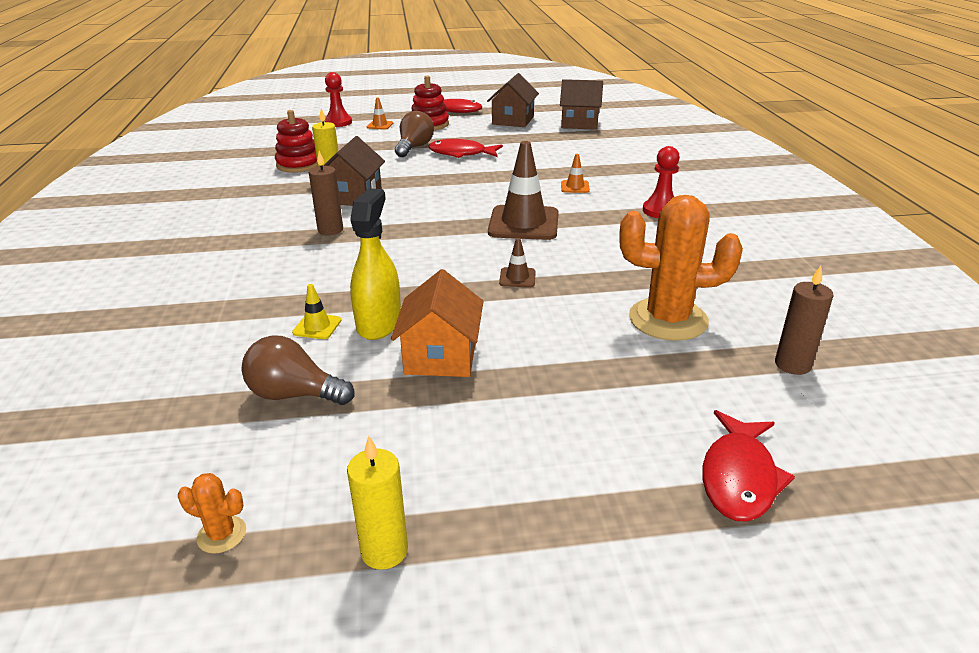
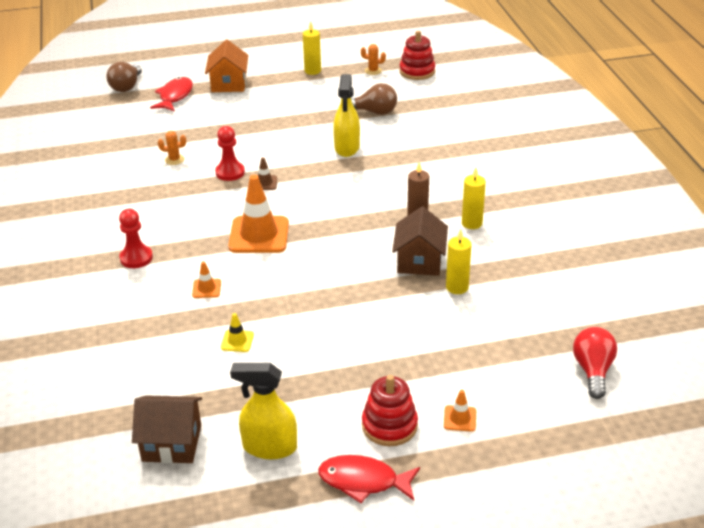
camera: 175 degrees right, 5 degrees up
(265, 138) = (593, 371): none -> red light bulb
(271, 223) = (472, 223): none -> yellow candle
(299, 164) = (507, 312): red stacking toy -> red stacking toy (417, 71)
(317, 326) = (382, 144): yellow traffic cone -> yellow traffic cone (237, 341)
(338, 122) = (524, 424): red pawn -> red pawn (230, 172)
(414, 147) = (390, 358): brown light bulb -> brown light bulb (126, 86)
(441, 356) = (306, 132): orange house -> orange house (229, 84)
(461, 153) = (330, 346): red fish -> none
(513, 120) = (269, 447): brown house -> yellow spray bottle
(523, 223) = (259, 235): brown traffic cone -> orange traffic cone
(668, 319) = (174, 160): orange cactus -> orange cactus, size x0.42
(792, 365) = (119, 139): brown candle -> none

